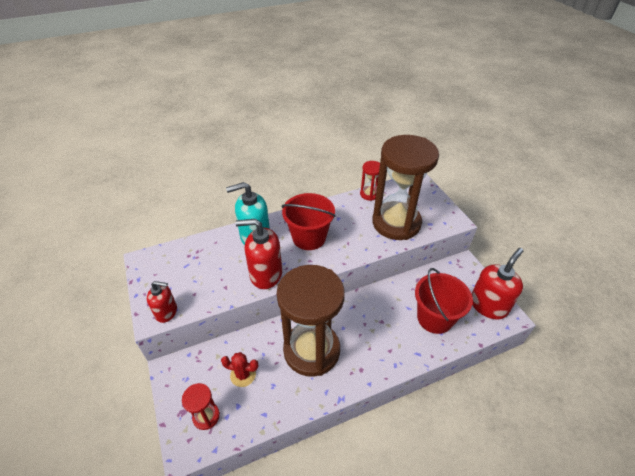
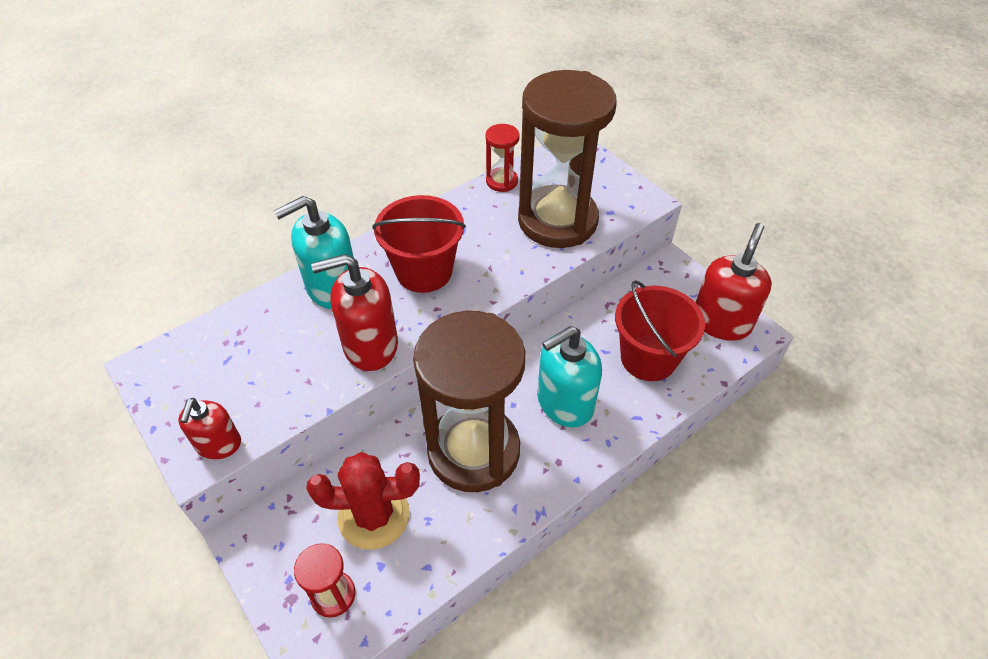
camera: 15 degrees left, 5 degrees up
(166, 312) = (218, 444): red soap dispenser -> red soap dispenser turned 105 degrees clockwise
(243, 375) = (374, 515): red cactus -> red cactus, size x1.68
(374, 334) = (564, 403): none -> turquoise soap dispenser

